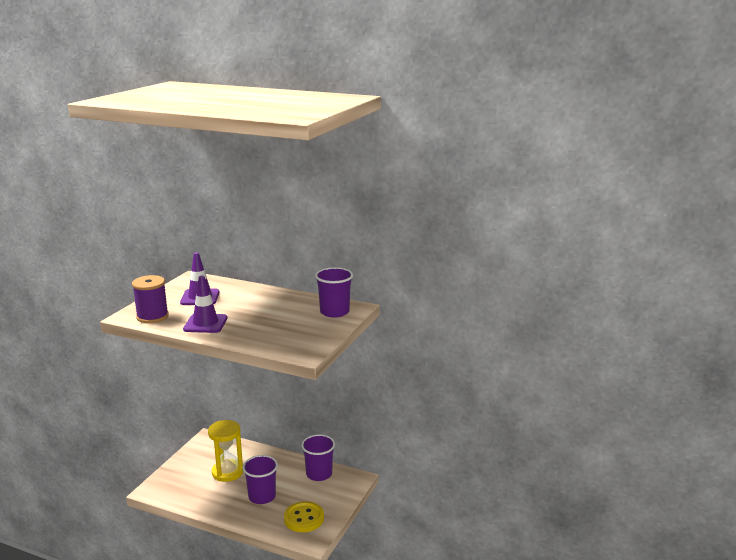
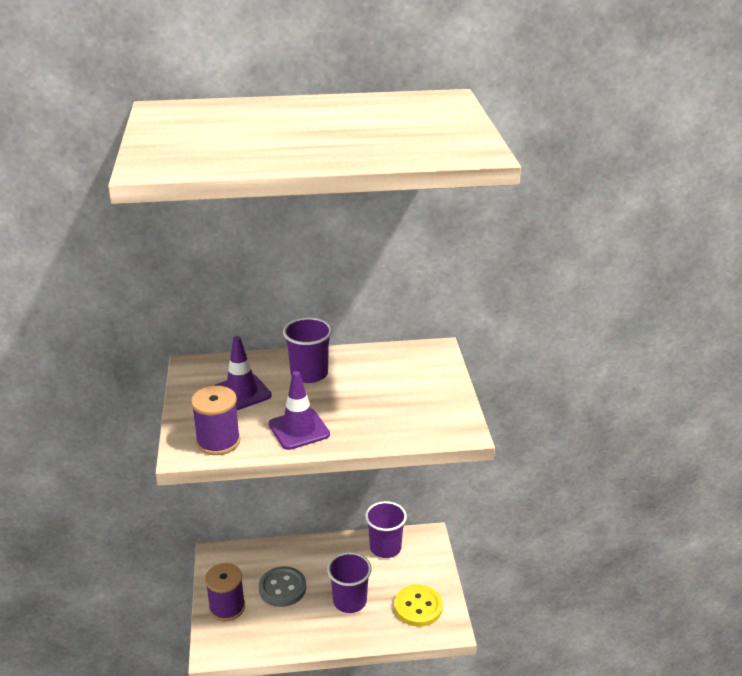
camera: 30 degrees left, 10 degrees up
(183, 470) = (227, 607): none -> purple spool
(227, 472) = (282, 588): yellow hourglass -> grey button
(334, 312) = (423, 363): purple cup -> purple cup (309, 374)

